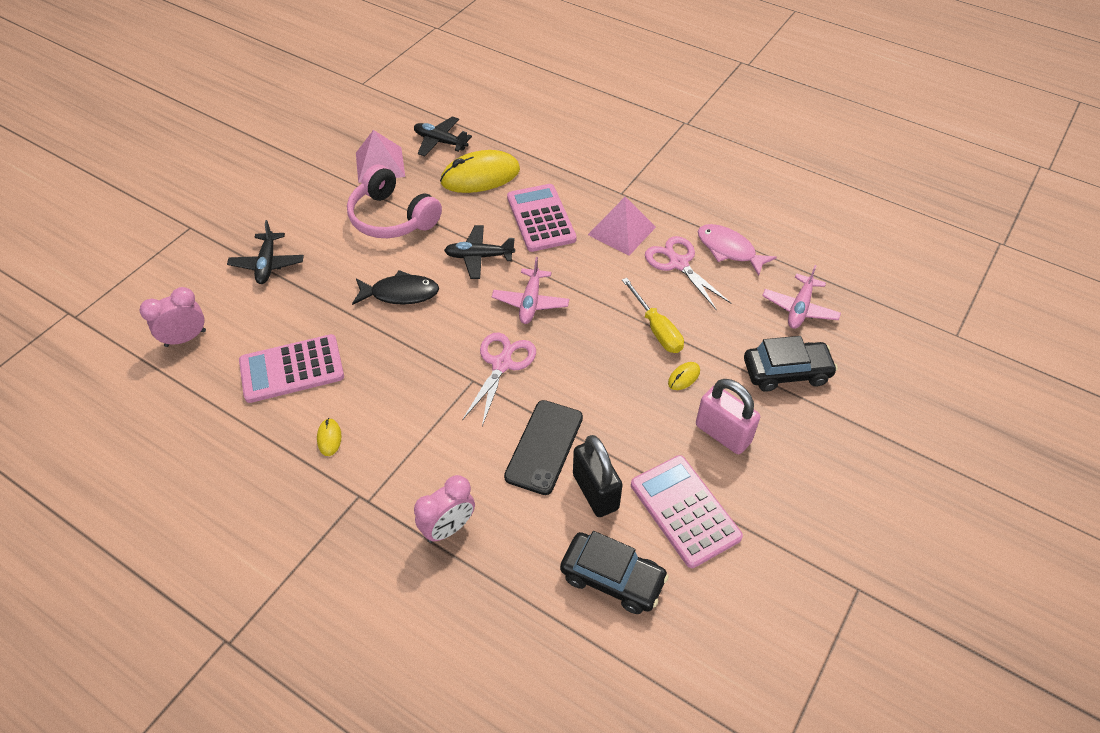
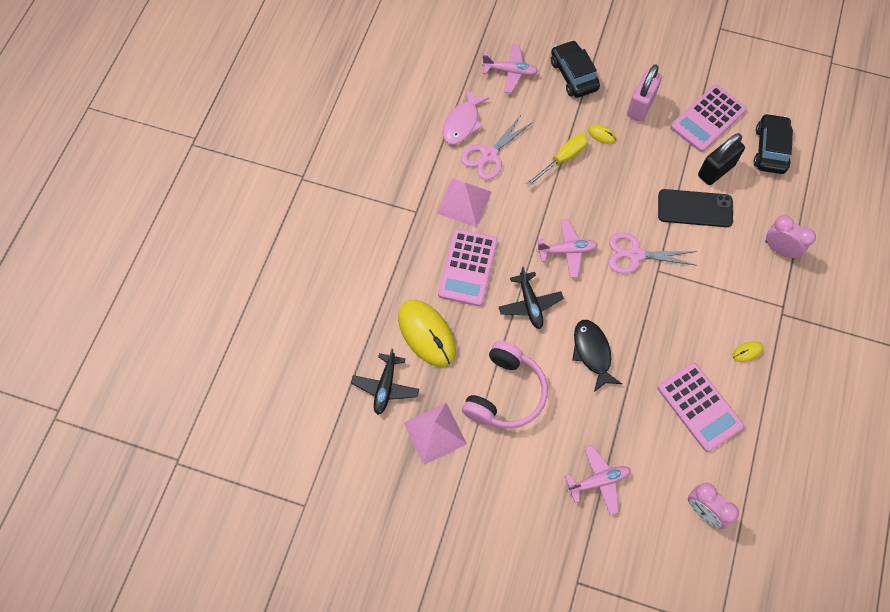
camera: 105 degrees left, 15 degrees up
(267, 264) = (598, 481): black plane -> pink plane
(541, 218) = (468, 268): pink calculator -> pink calculator turned 45 degrees counterclockwise

